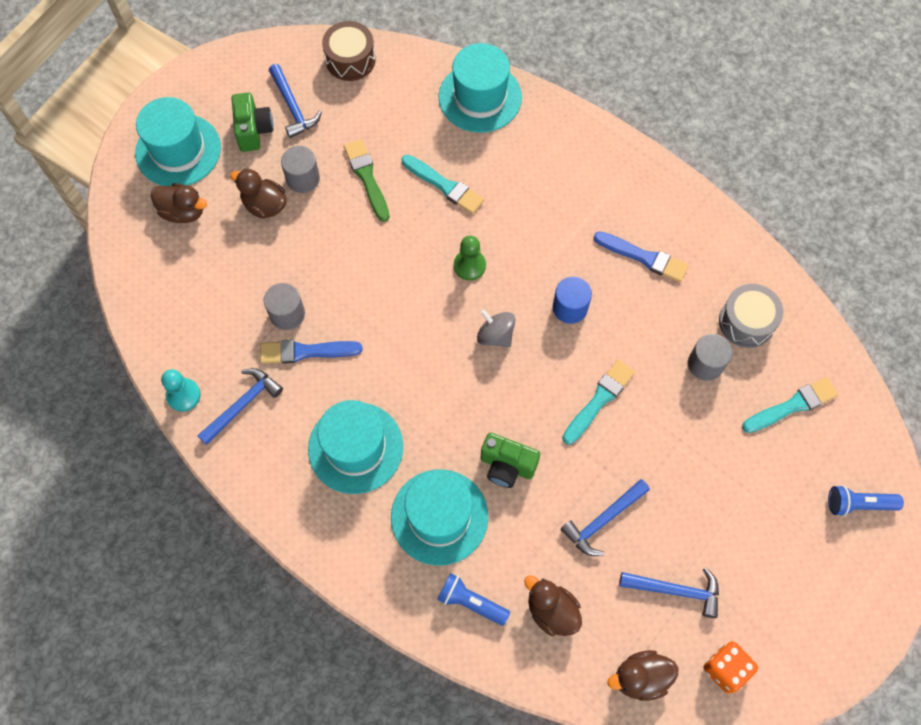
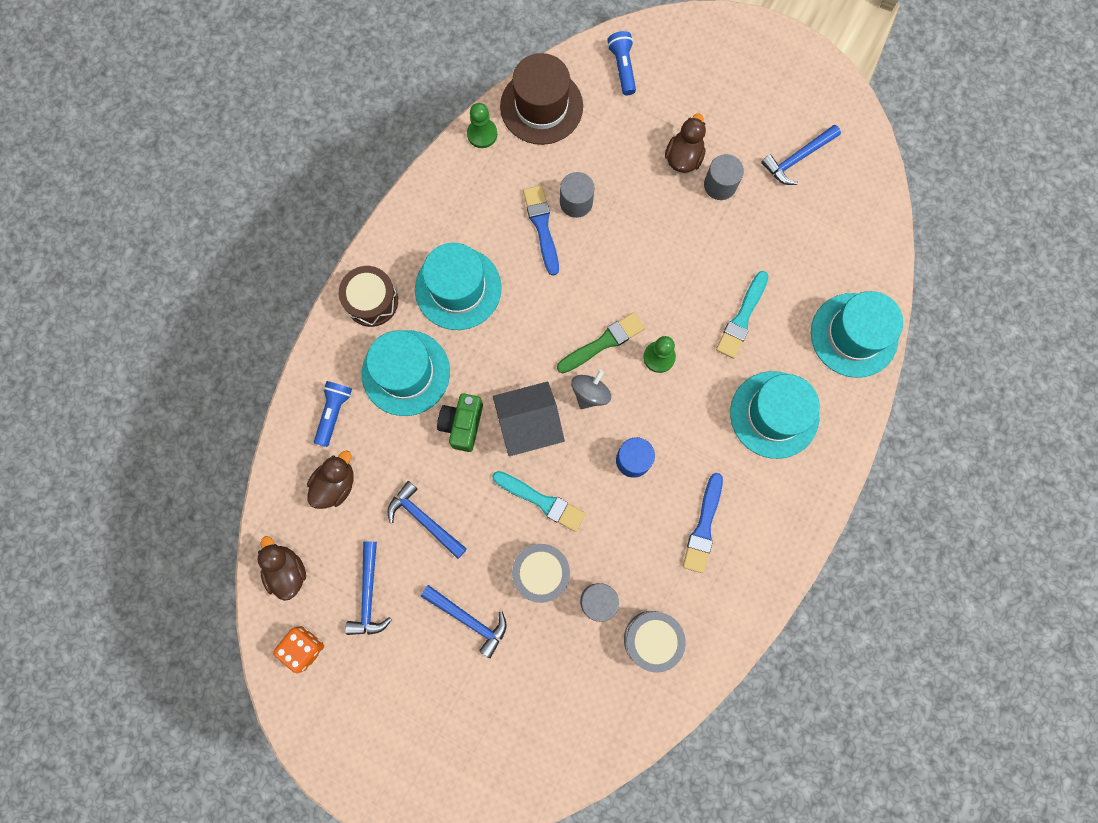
camera: 80 degrees right, 10 degrees up
(169, 330) = (541, 106): none -> brown hat
(178, 150) = (725, 68): turquoise hat -> turquoise hat (774, 414)
(183, 212) = (661, 88): brown duck -> none
(183, 395) = (482, 134): turquoise pawn -> green pawn
(242, 405) = (482, 184): blue hammer -> blue hammer (469, 619)
(253, 130) = (762, 129): green camera -> none
(350, 60) = (866, 200): brown drum -> brown drum (371, 301)
(367, 178) = (734, 243): green brush -> green brush (603, 343)
(518, 399) = (529, 425): none -> grey house
(672, 412) = (541, 573): none -> grey drum
(792, 405) = (569, 694): turquoise brush -> none
(858, 504) = (477, 768): blue flashlight -> blue flashlight (622, 67)

